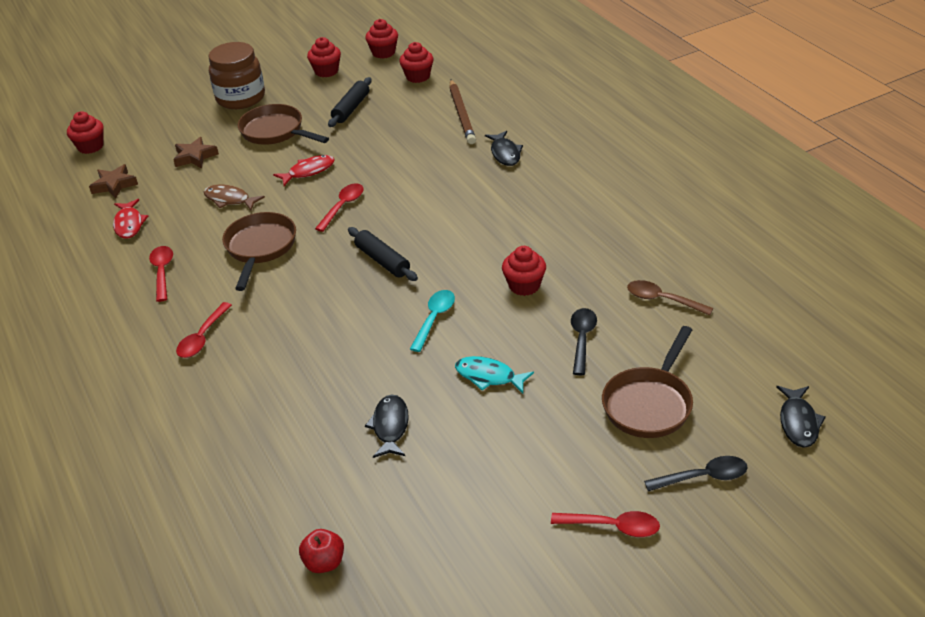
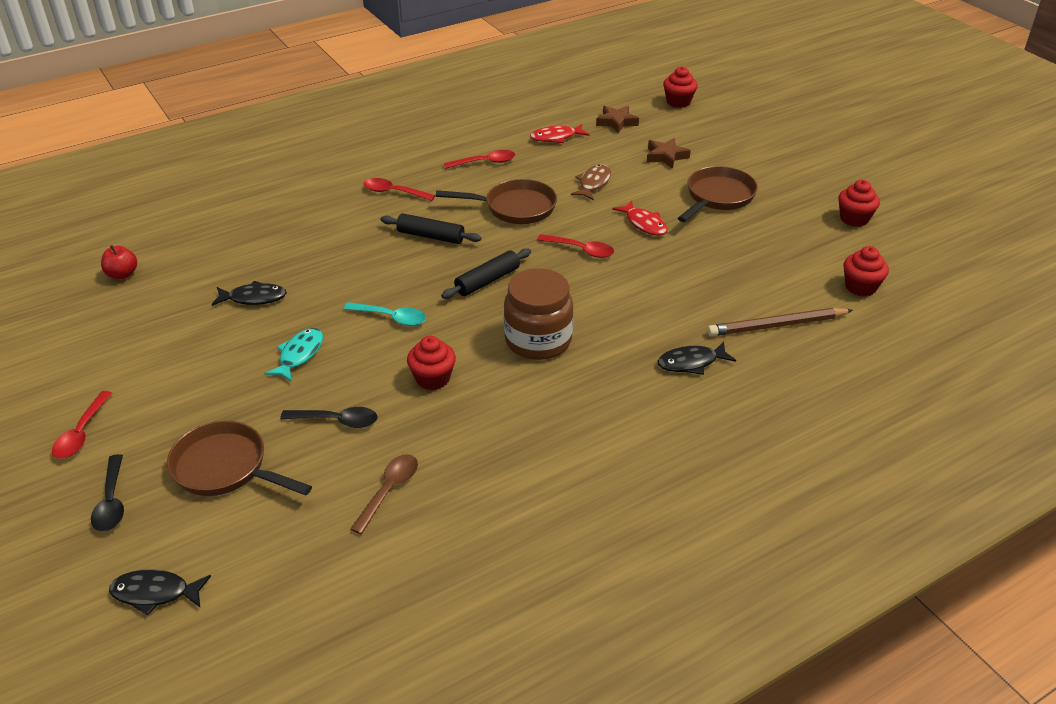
camera: 85 degrees right, 0 degrees up
(241, 98) = (781, 169): brown jar -> brown jar (538, 340)
(351, 108) = (774, 242): black rolling pin -> black rolling pin (431, 236)
(383, 53) = (913, 257): red cupcake -> none

